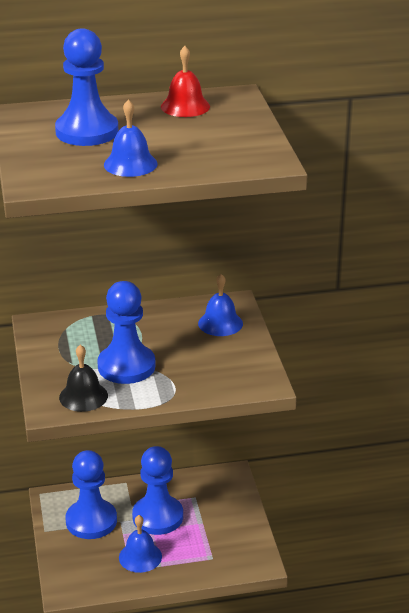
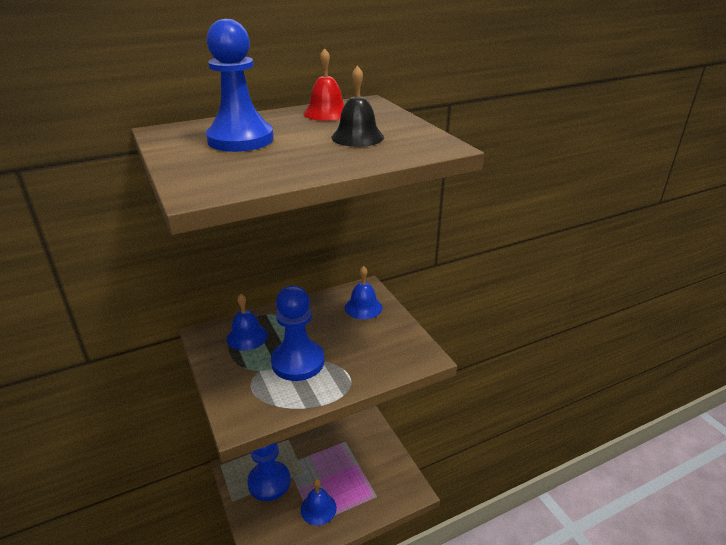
camera: 15 degrees left, 0 degrees up
(83, 396) = (267, 401): black bell -> black bell (357, 137)
(130, 164) = (301, 161): blue bell -> blue bell (247, 337)
(157, 517) = (321, 466): blue pawn -> none

